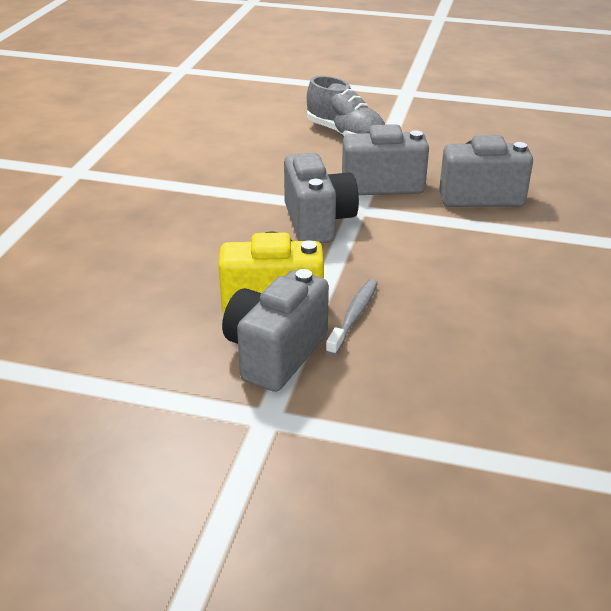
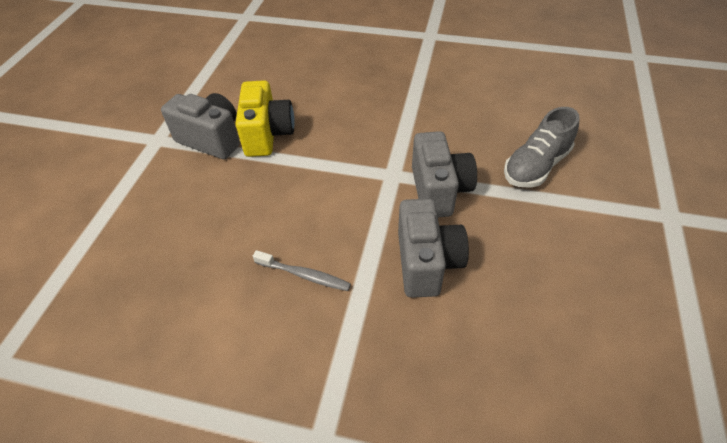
camera: 90 degrees right, 15 degrees up
(318, 222) = (369, 152): grey camera -> none
(354, 316) = (243, 173): grey toothbrush -> grey toothbrush (304, 275)

